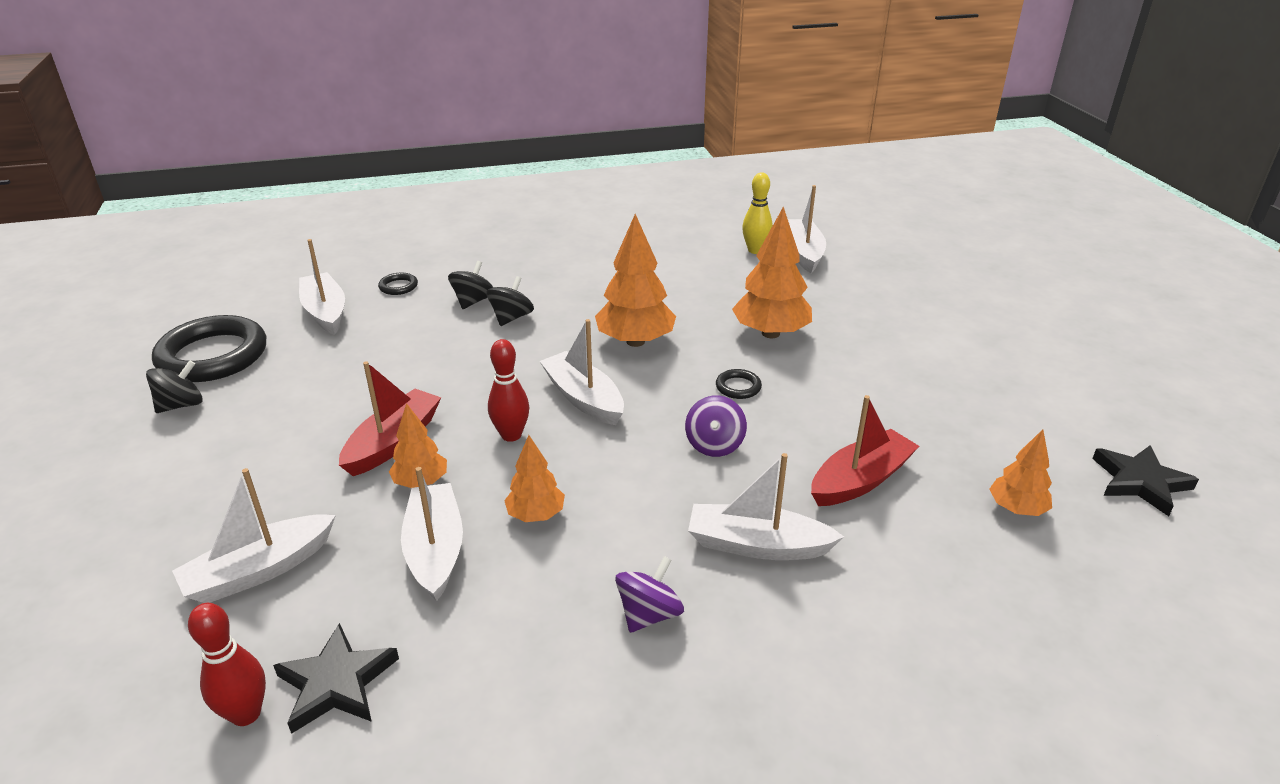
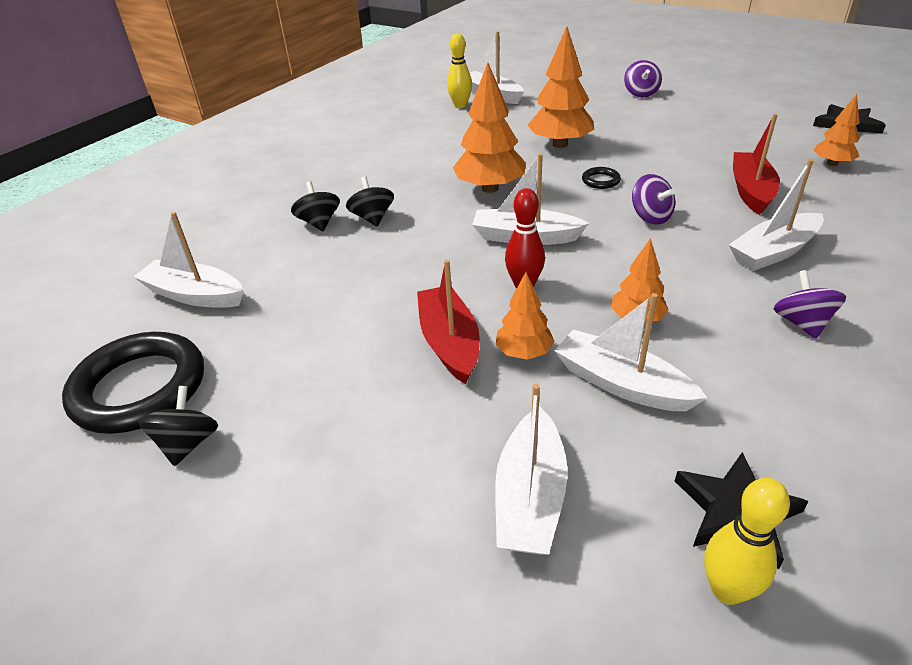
camera: 40 degrees left, 5 degrees up
(246, 714) = (727, 590): red bowling pin -> yellow bowling pin
(398, 286) = (230, 244): black ring -> none
(960, 321) = (641, 93): none -> purple spinning top

